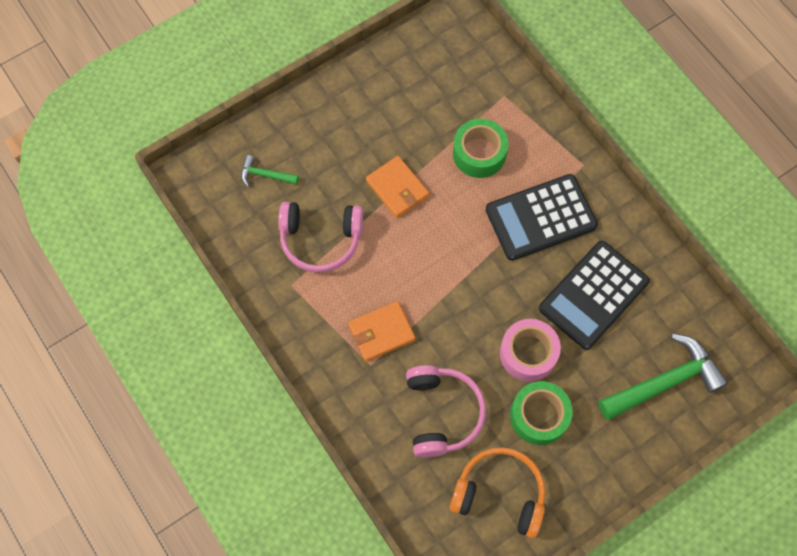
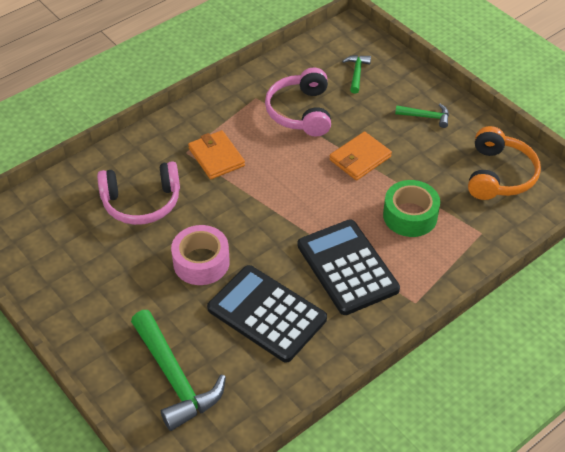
camera: 85 degrees right, 20 degrees down
(343, 117) = (426, 117): none -> green hammer
(500, 493) = (65, 246): orange headphones -> orange headphones (499, 175)
(539, 416) = (139, 273): green tape -> none

